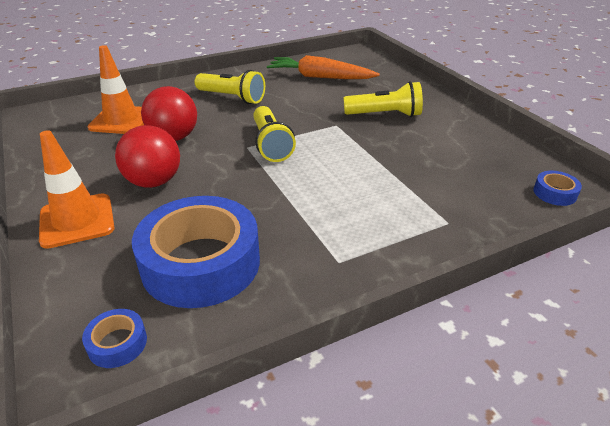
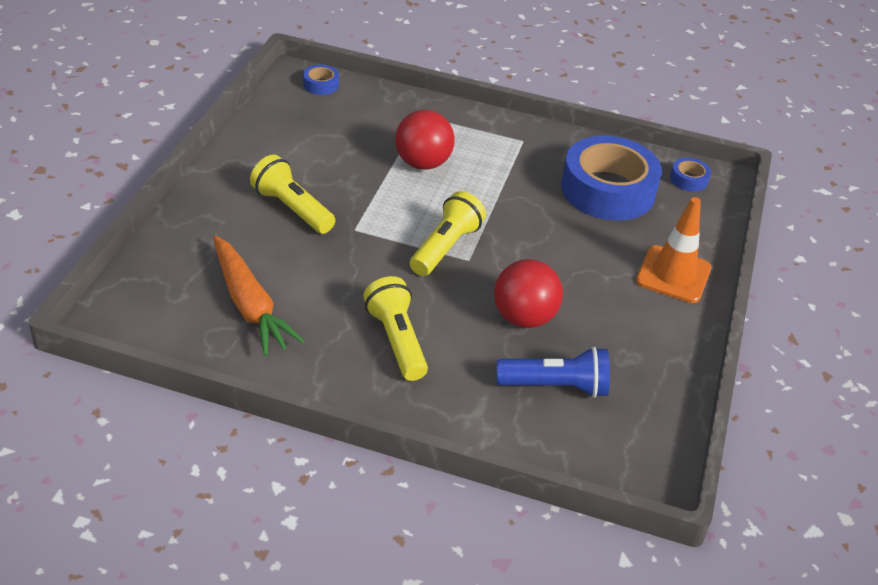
camera: 140 degrees left, 5 degrees up
(121, 120) = (555, 386): orange traffic cone -> blue flashlight
(154, 182) = (587, 274): red ball -> red ball (422, 163)

